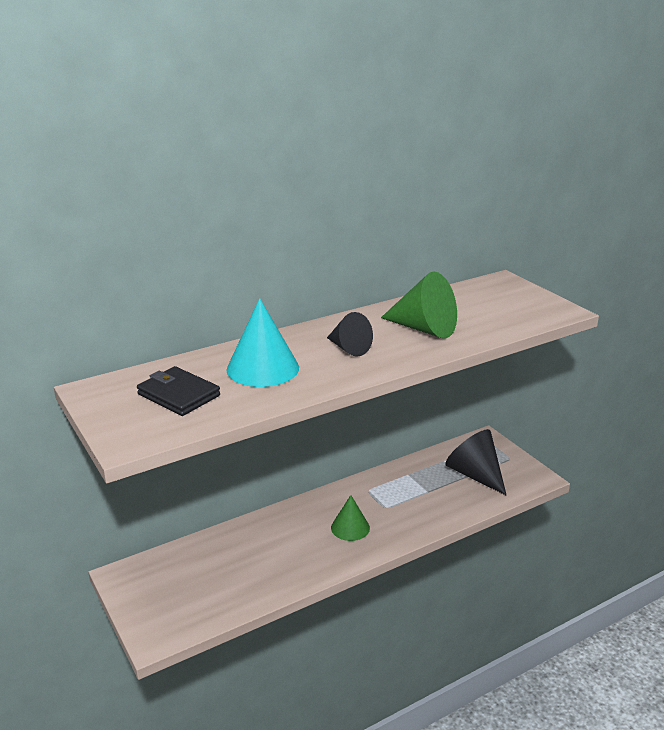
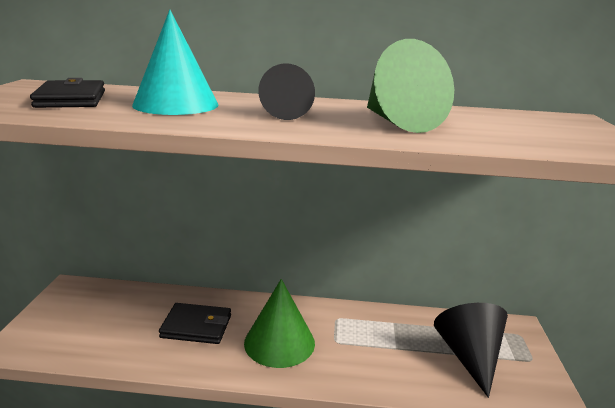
camera: 35 degrees right, 5 degrees down
(277, 548) = (196, 326): none -> black wallet
(350, 527) = (279, 342): green cone -> green cone, size x1.59

